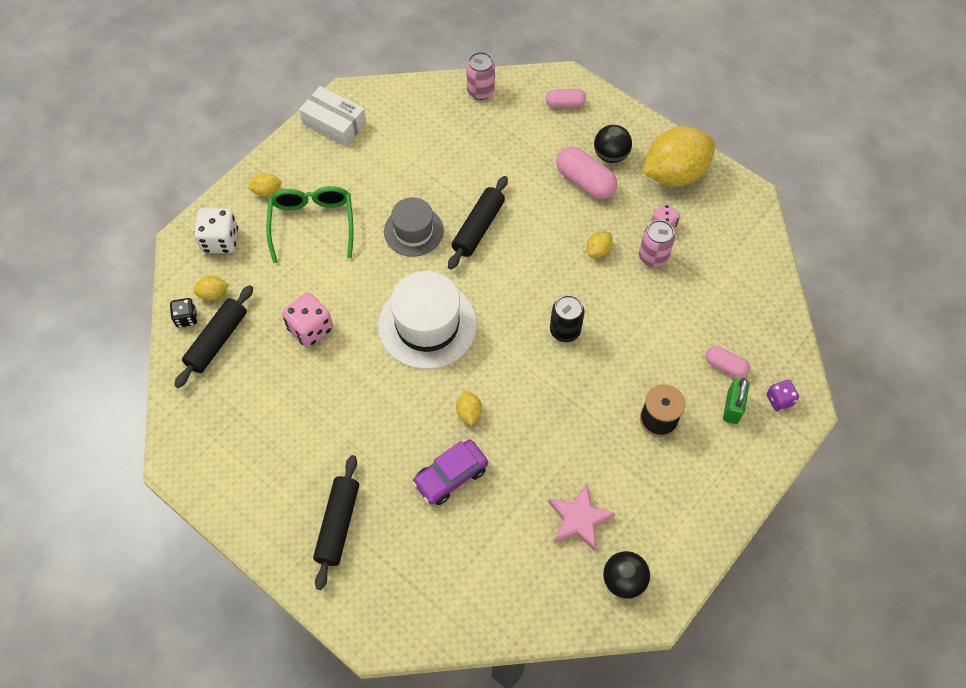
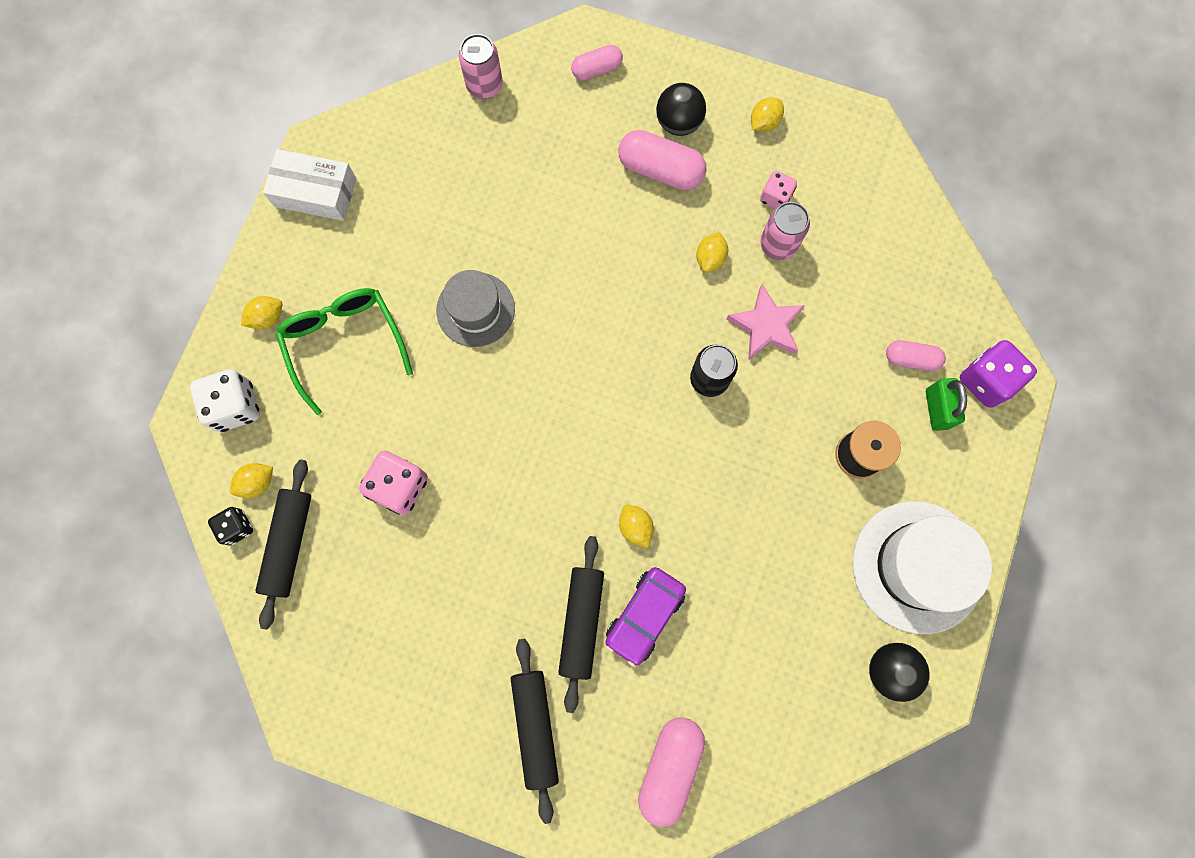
camera: 20 degrees left, 15 degrees up
(426, 589) = (669, 767): none -> pink capsule
(427, 325) = (541, 430): white hat -> white hat (917, 566)
(478, 228) = (554, 277): black rolling pin -> black rolling pin (581, 622)
(579, 519) = (813, 614): pink star -> pink star (766, 326)
(674, 173) = (764, 123): yellow lemon -> yellow lemon, size x0.41
(779, 400) = (986, 380): purple dice -> purple dice, size x1.66

